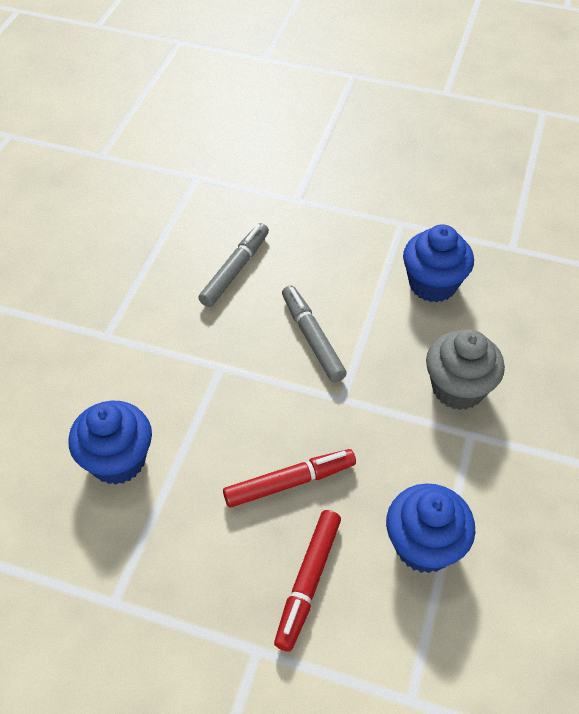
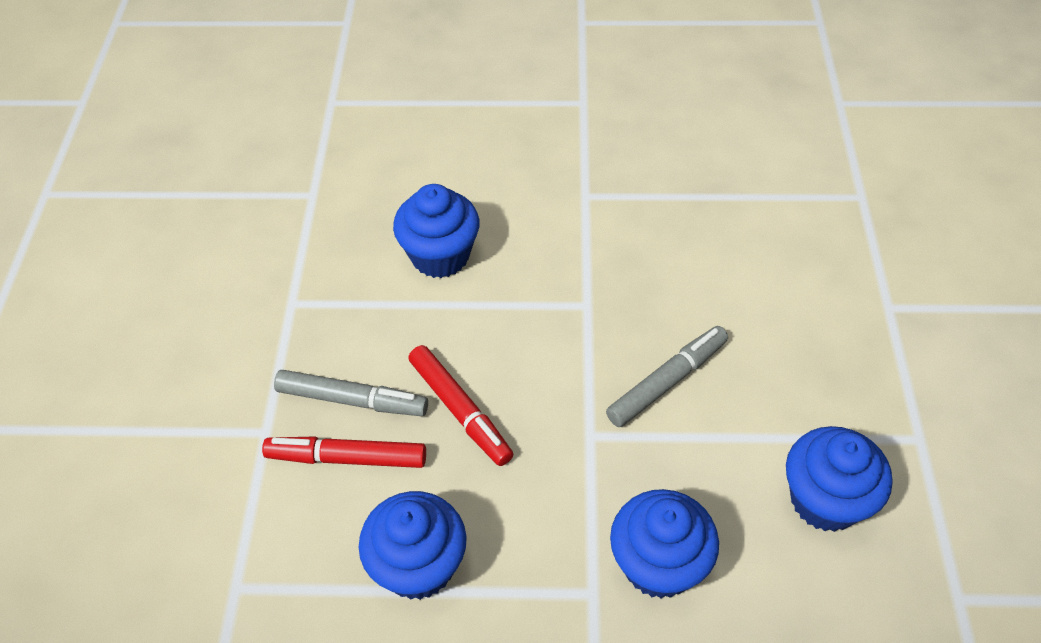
camera: 75 degrees right, 0 degrees up
(235, 270) = (734, 277): grey marker -> grey marker (352, 400)
(457, 388) = (658, 564): grey cupcake -> blue cupcake

